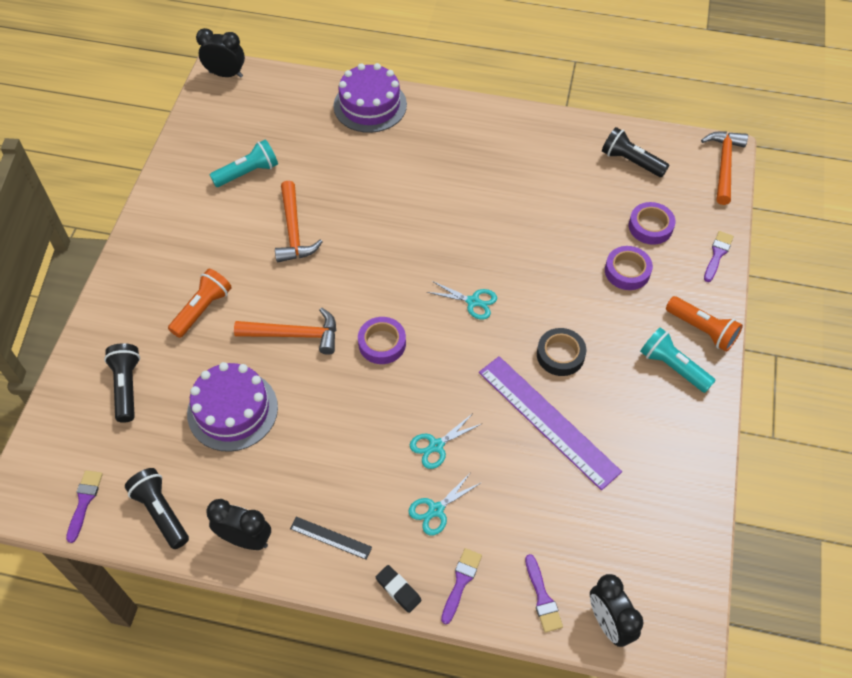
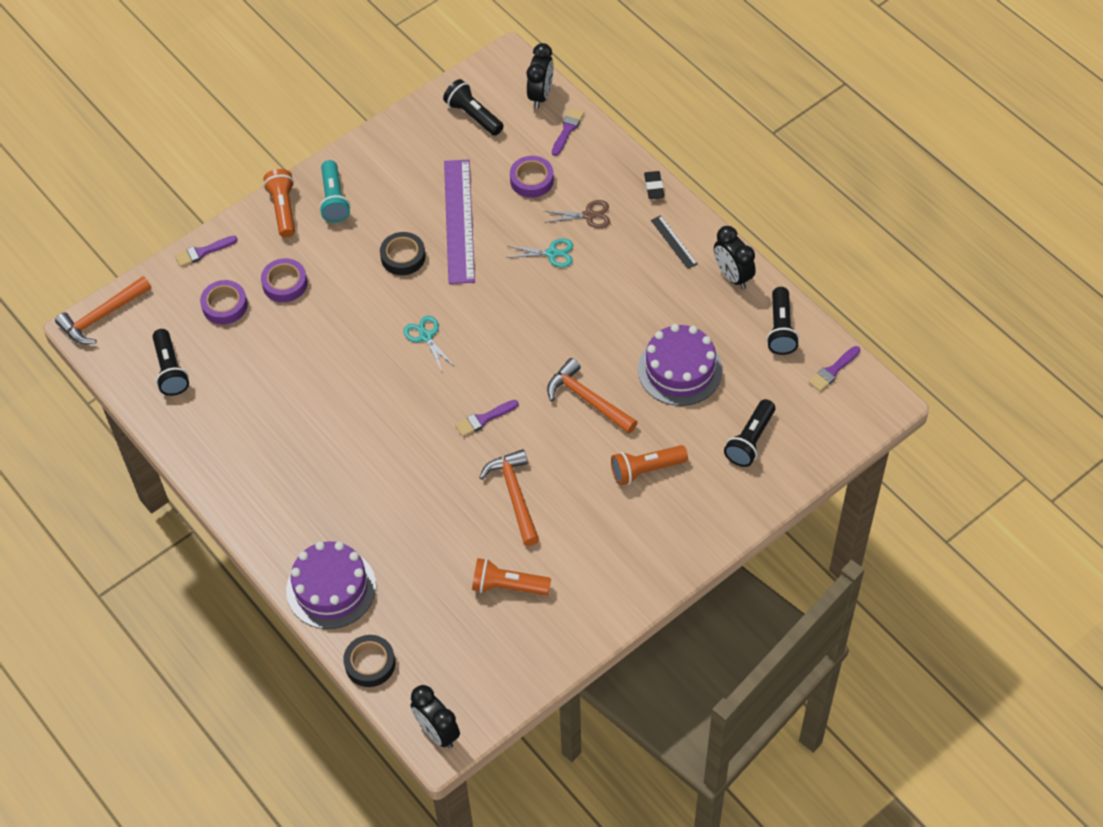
camera: 140 degrees left, 0 degrees up
(248, 173) = (508, 586): turquoise flashlight -> orange flashlight
(294, 231) = (514, 495): orange hammer -> orange hammer turned 45 degrees counterclockwise
(303, 83) = (370, 663): none -> black tape
(382, 343) = (526, 349): purple tape -> purple tape (531, 180)
(436, 510) = (589, 215): turquoise scissors -> brown scissors
(461, 582) = (610, 167): purple brush -> purple brush (483, 419)
(648, 545) = (473, 116): none -> black flashlight

